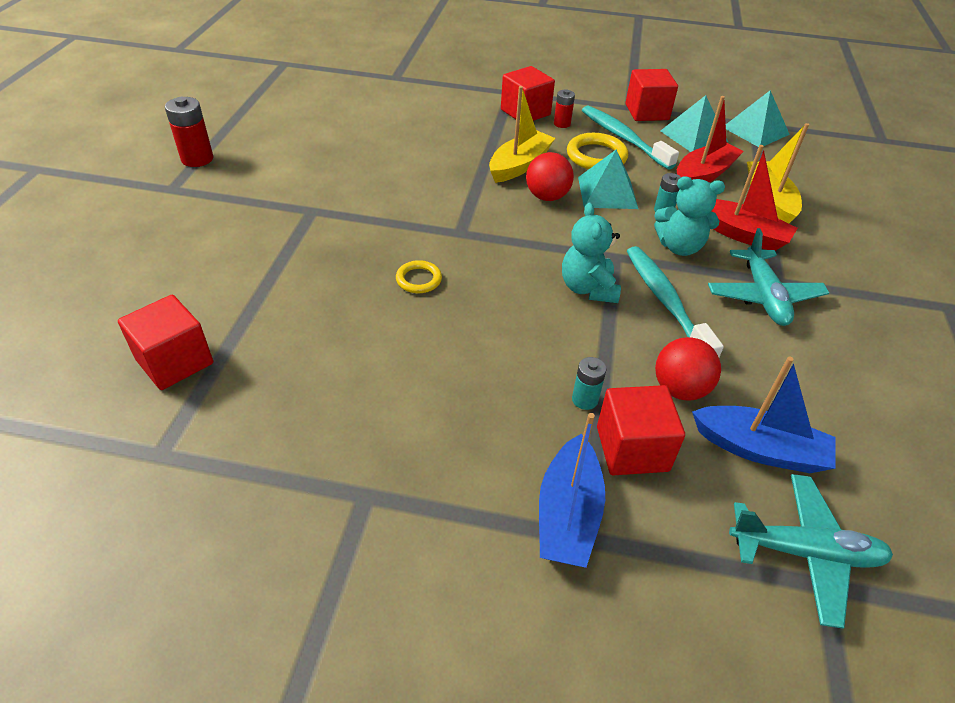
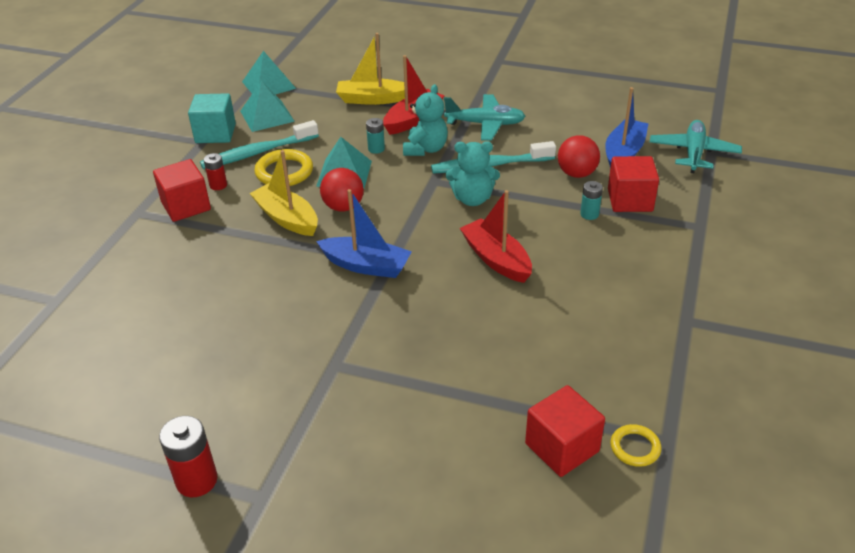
camera: 80 degrees left, 5 degrees down
(418, 279) = (455, 289): yellow ring -> yellow ring (635, 447)
(568, 514) = (685, 232): blue boat -> blue boat (366, 265)
(647, 112) = (215, 133): red cube -> turquoise cube
(703, 175) = (329, 121): red boat -> red boat (496, 259)

